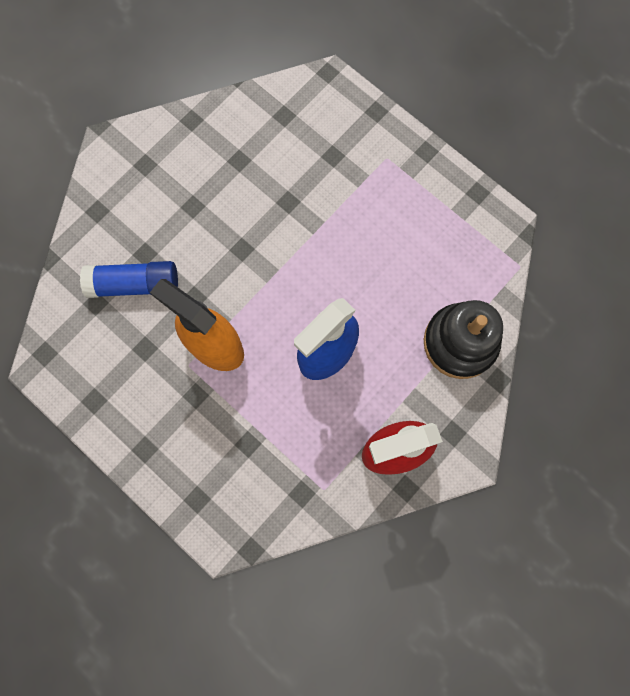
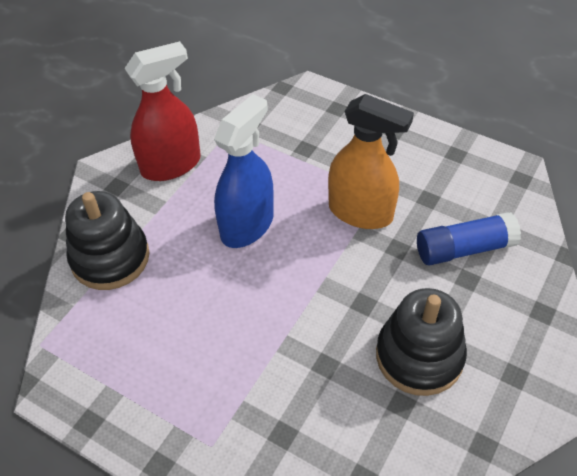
camera: 170 degrees right, 25 degrees down
(212, 194) = (419, 356): none -> black stacking toy

